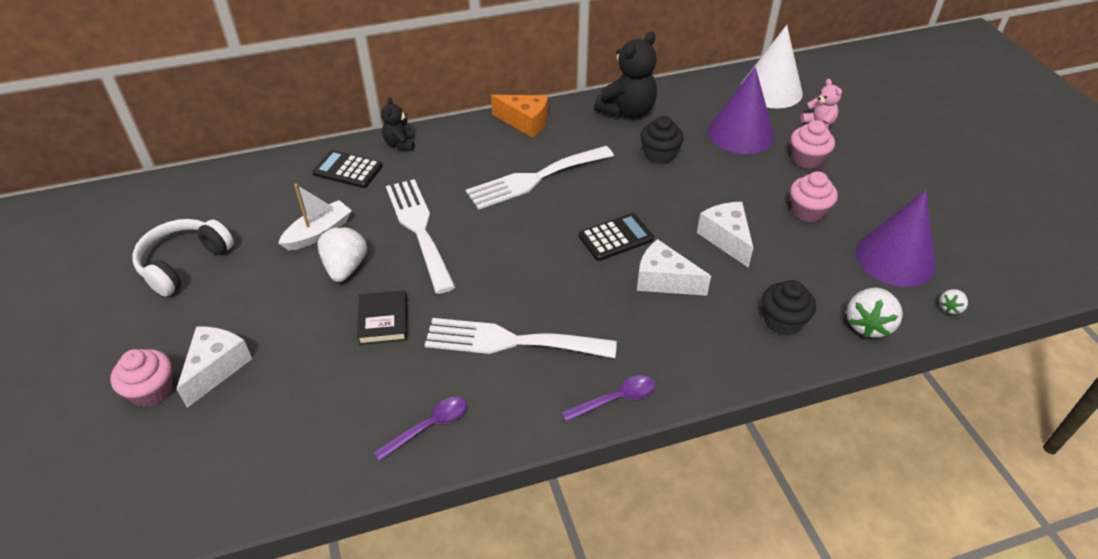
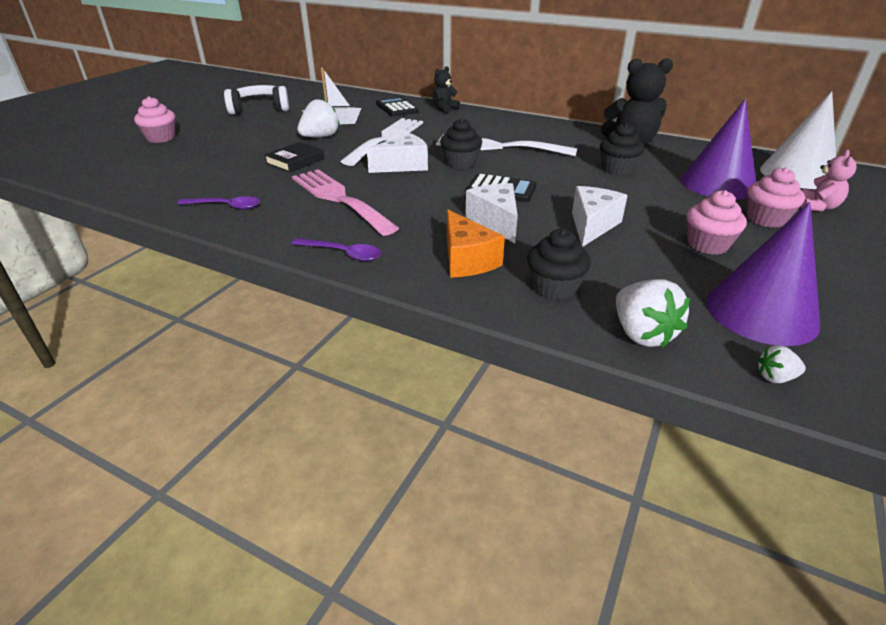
camera: 45 degrees right, 10 degrees down
(216, 368) = (196, 143): white cheese -> white cheese (404, 166)
(511, 341) = (339, 199): white fork -> pink fork
(525, 122) = (540, 125): orange cheese -> orange cheese (466, 260)
(537, 223) = (460, 163): none -> black cupcake
(868, 324) = (641, 334): white strawberry -> white strawberry turned 90 degrees counterclockwise

